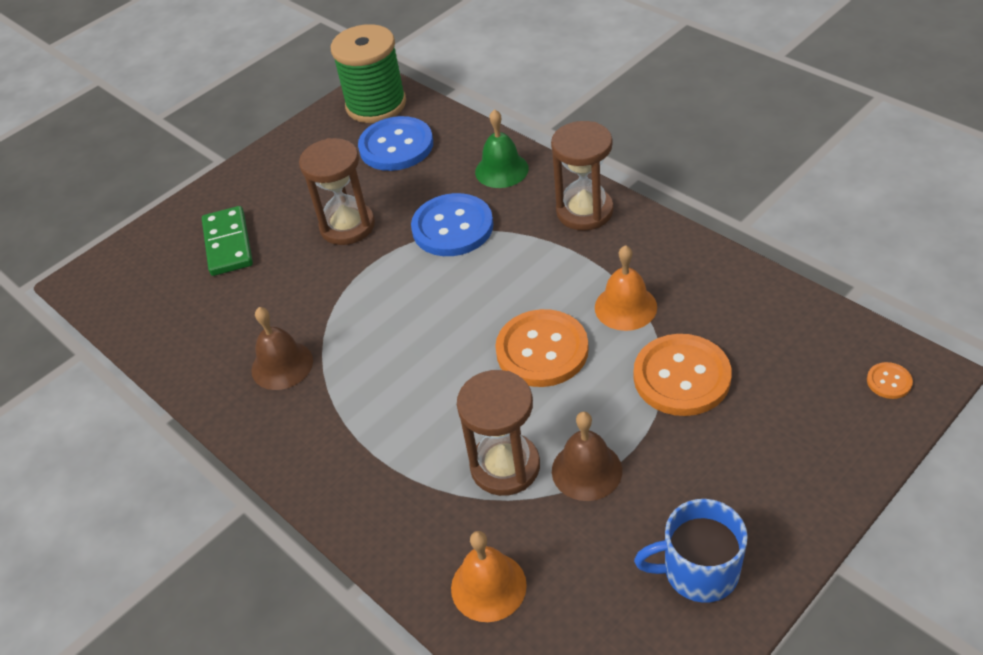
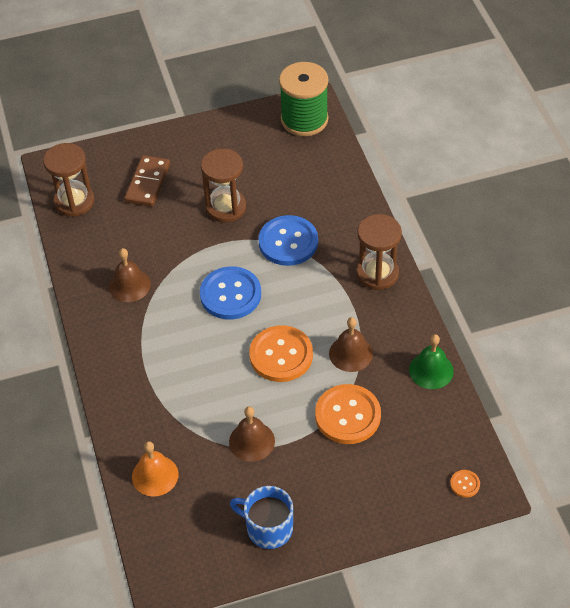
camera: 25 degrees right, 5 degrees up
(228, 244) = (148, 183): green domino -> brown domino
(396, 146) = (295, 161): blue button -> blue button (230, 294)
(501, 170) = (348, 215): green bell -> green bell (431, 370)
(505, 466) = (210, 414): brown hourglass -> brown hourglass (74, 201)
(625, 307) = (351, 353): orange bell -> brown bell

